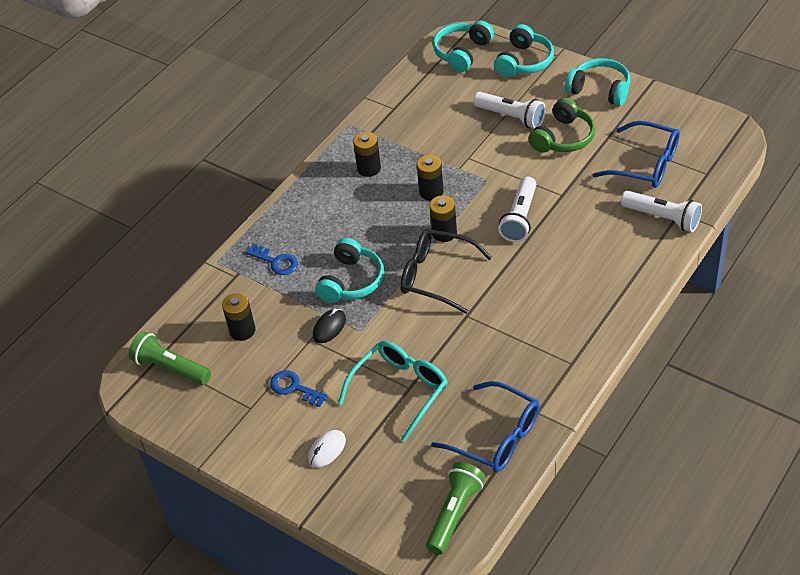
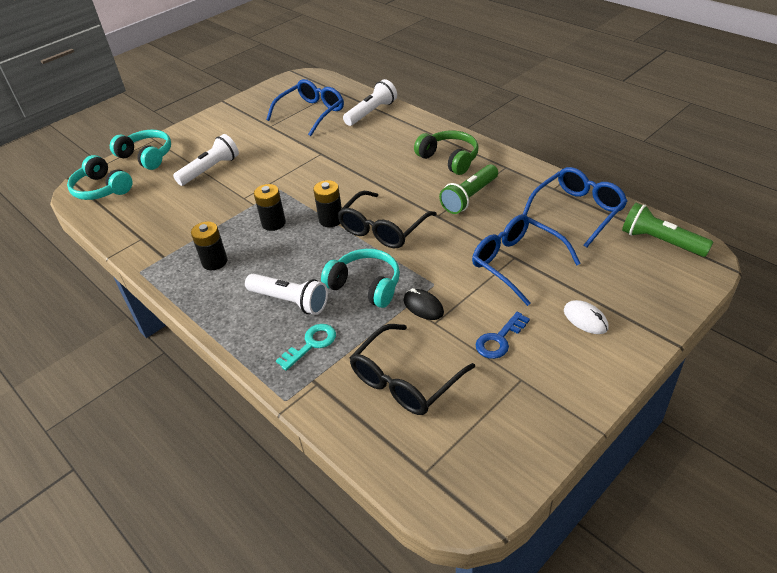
camera: 80 degrees left, 5 degrees down
(170, 368) = (444, 457): green flashlight -> green flashlight (469, 197)
(242, 330) = (405, 380): black battery -> black glasses
(276, 262) = (311, 344): blue key -> turquoise key
(400, 390) = (516, 263): turquoise glasses -> blue glasses
(520, 218) = (335, 176): white flashlight -> white flashlight (290, 301)
(563, 138) = (255, 146): green headphones -> green headphones (449, 159)
(600, 90) = (214, 124): turquoise headphones -> none

